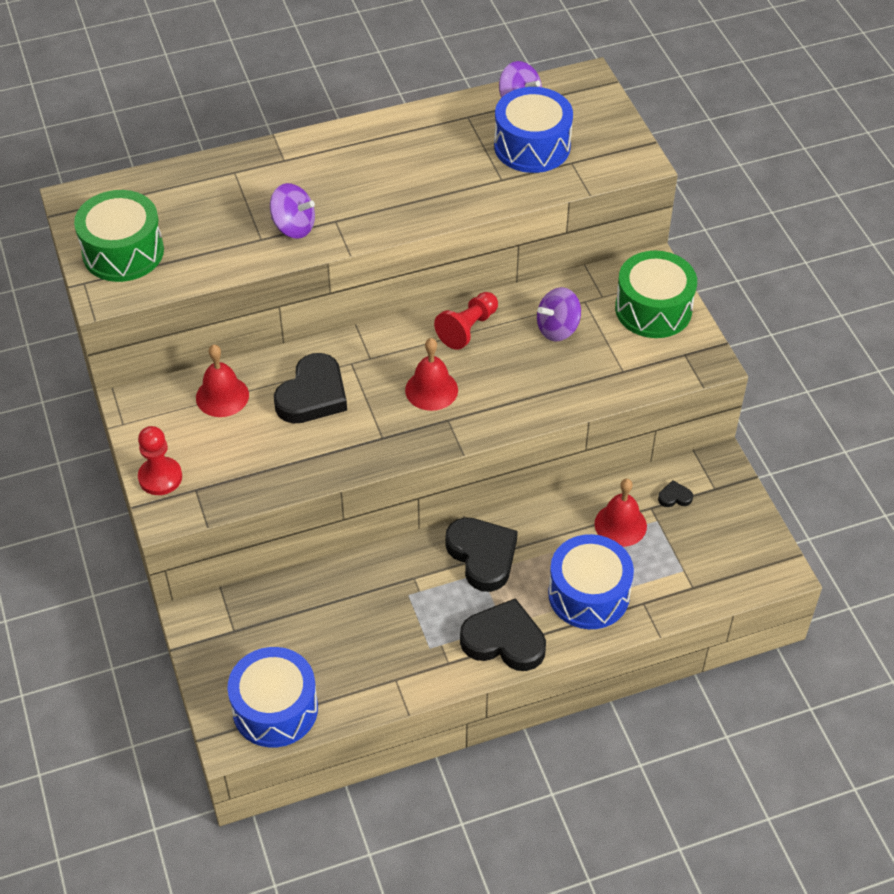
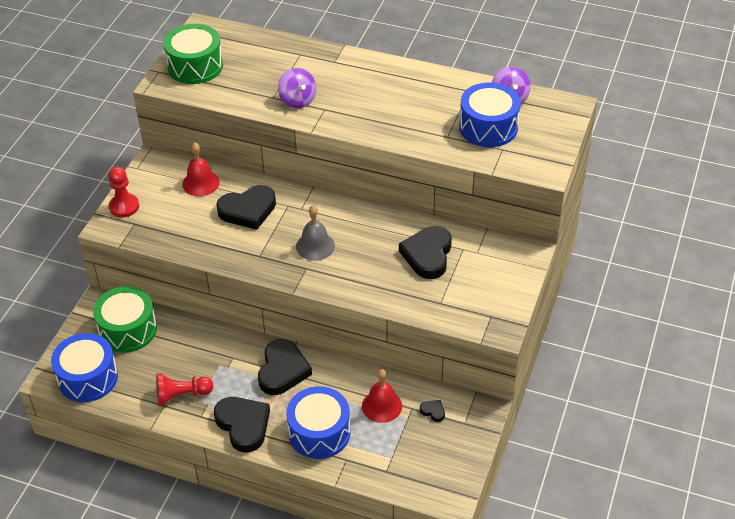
camera: 40 degrees right, 5 degrees down
(431, 390) = (315, 246): red bell -> grey bell
(467, 328) = (374, 224): red pawn -> red pawn (182, 395)
(557, 329) = (428, 255): purple spinning top -> black heart
(653, 309) = (501, 278): green drum -> green drum (128, 330)

